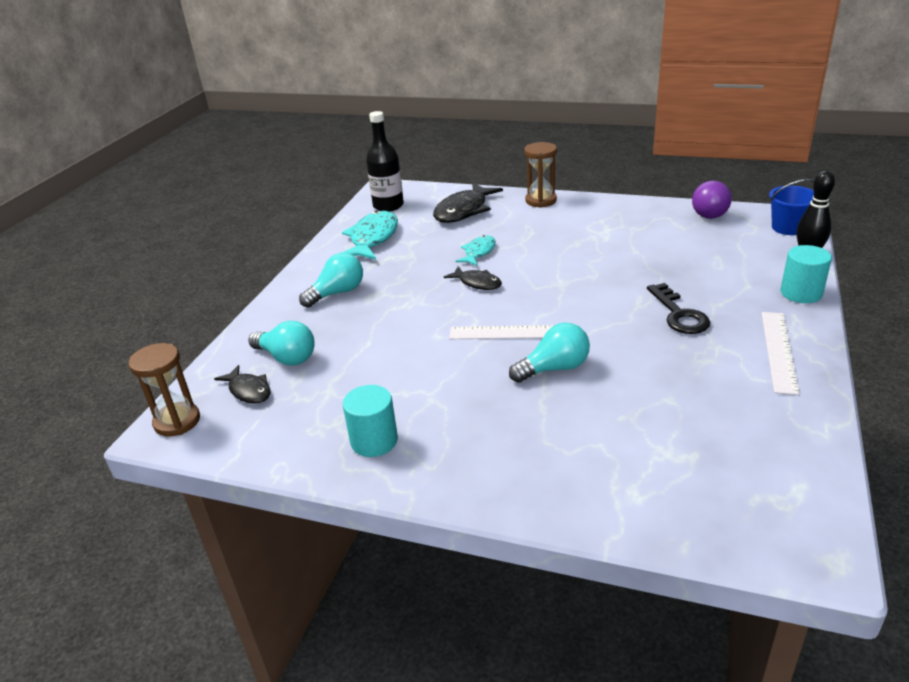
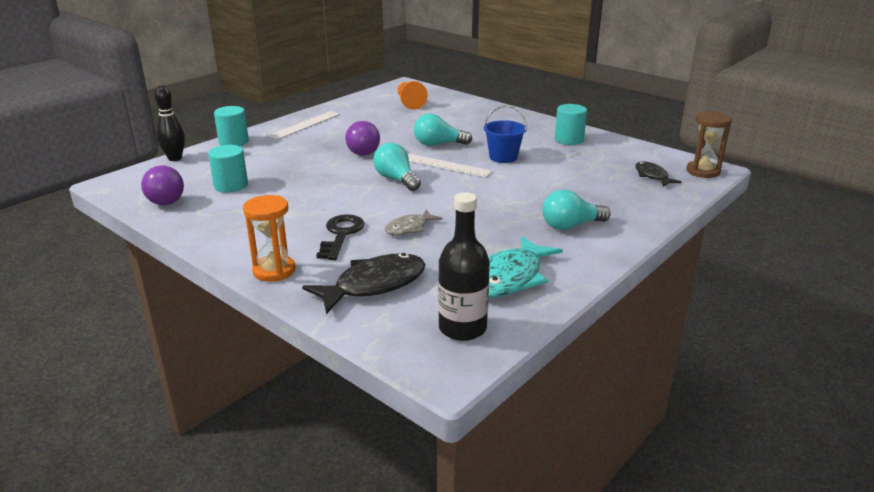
camera: 160 degrees left, 5 degrees down
(286, 357) = (623, 188): turquoise light bulb -> turquoise light bulb (396, 179)
(477, 283) = (437, 202): black fish -> none
(478, 252) = (409, 228): turquoise fish -> grey fish
(541, 200) = (274, 271): brown hourglass -> orange hourglass
(625, 321) = (363, 154): none -> purple ball
(679, 314) = (324, 150): black key -> black key (341, 234)
(690, 244) = (231, 185): none -> turquoise cylinder
(714, 471) = (410, 103): none -> orange pawn
(788, 228) = (138, 177): blue bucket -> blue bucket (503, 157)

